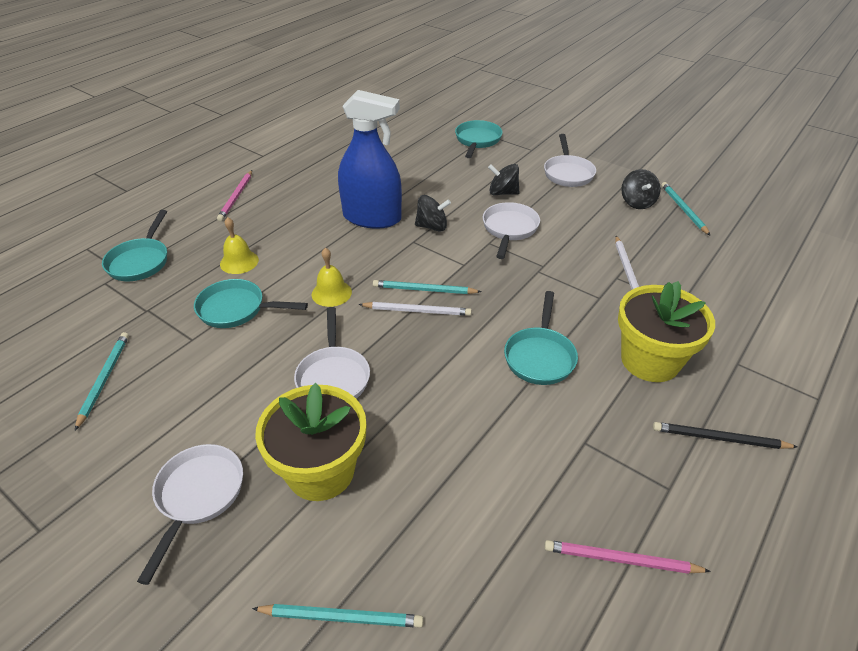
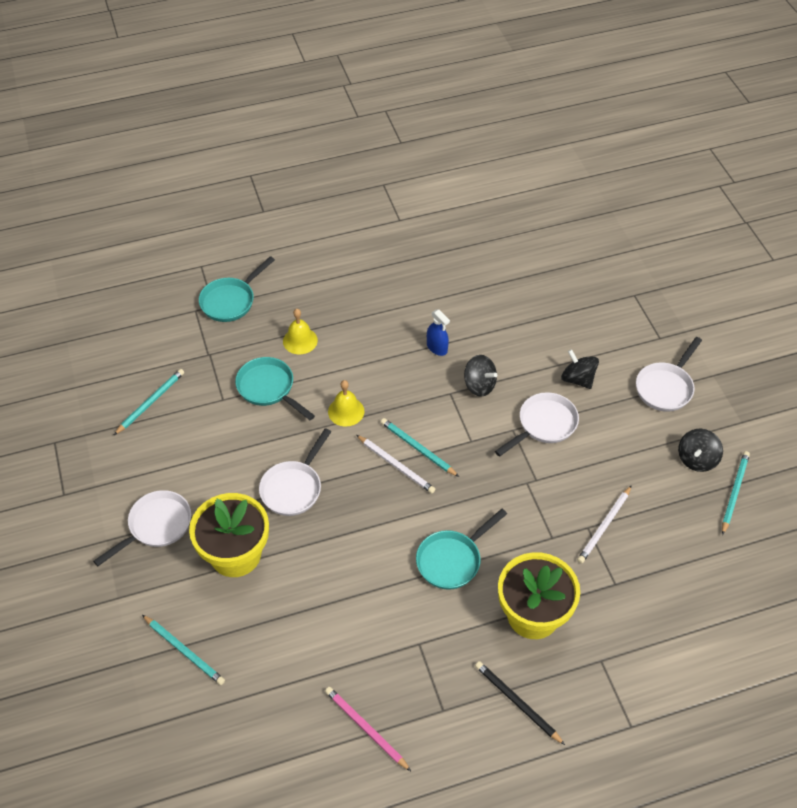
camera: 35 degrees right, 10 degrees up
(236, 197) = (344, 264): pink pencil -> none
(372, 218) = (437, 348): blue spray bottle -> blue spray bottle, size x0.42
(477, 141) = (615, 298): turquoise pan -> none

